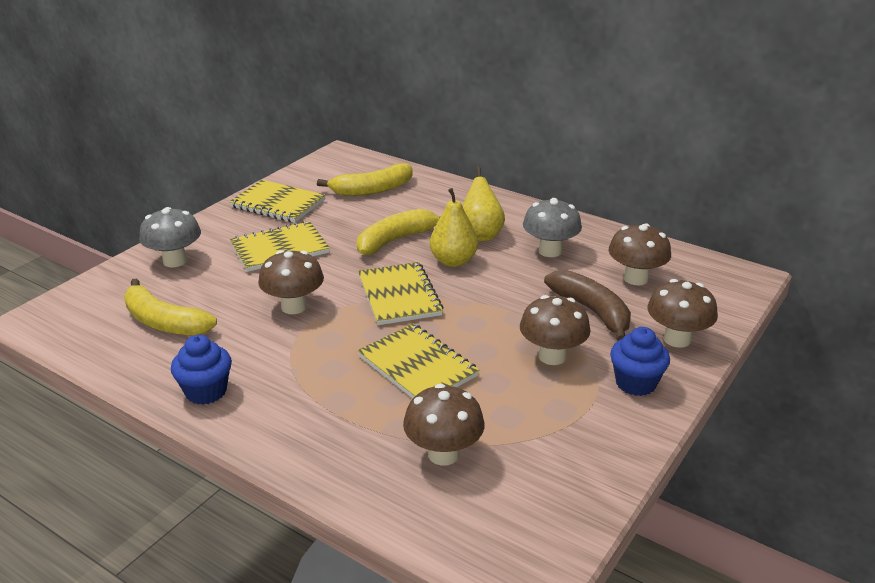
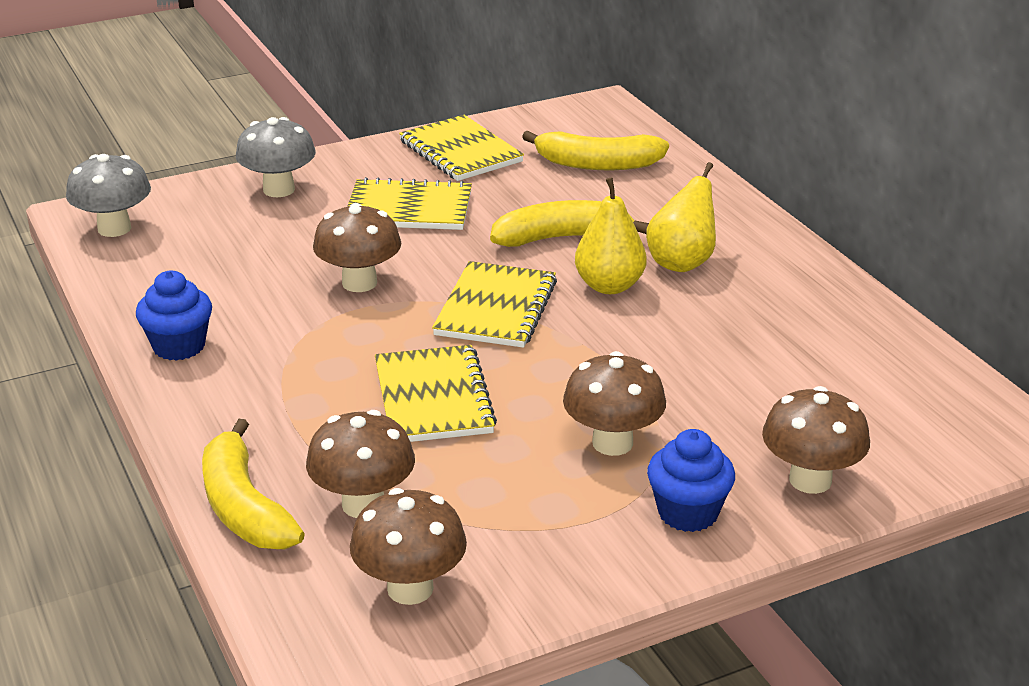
camera: 30 degrees right, 0 degrees up
(164, 322) = (205, 256): yellow banana -> yellow banana (244, 507)
(550, 251) = (756, 311): grey mushroom -> grey mushroom (114, 228)
(592, 311) = (729, 406): brown banana -> none
(635, 278) = (841, 384): brown mushroom -> brown mushroom (410, 588)

